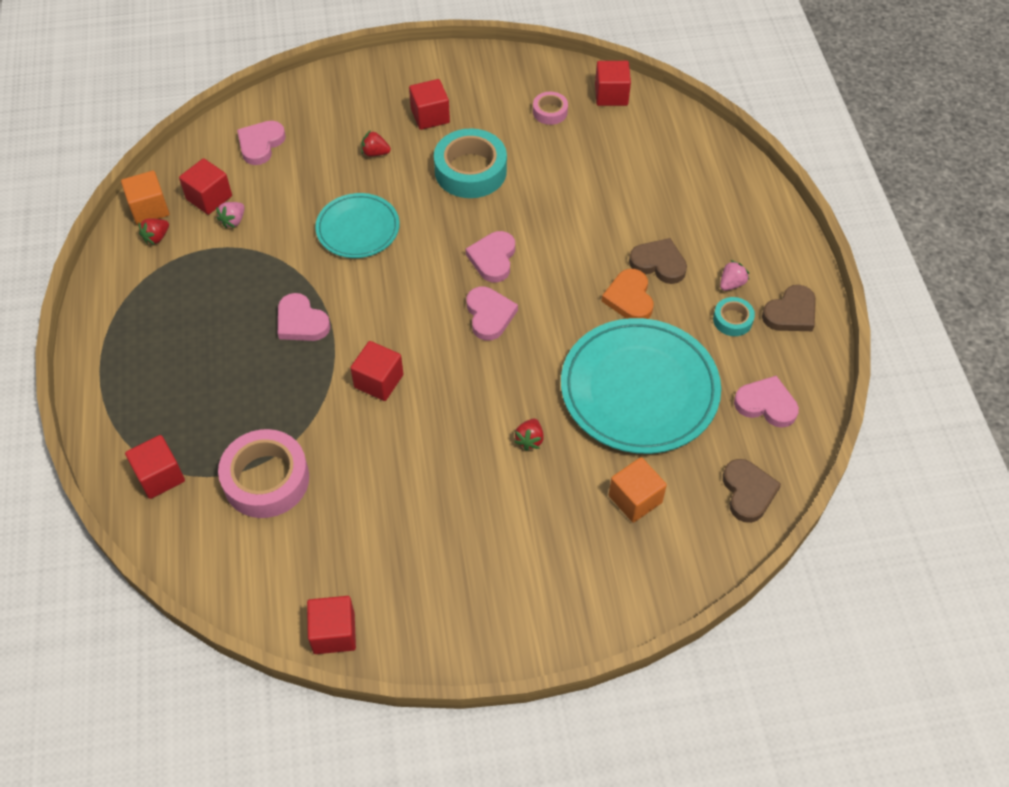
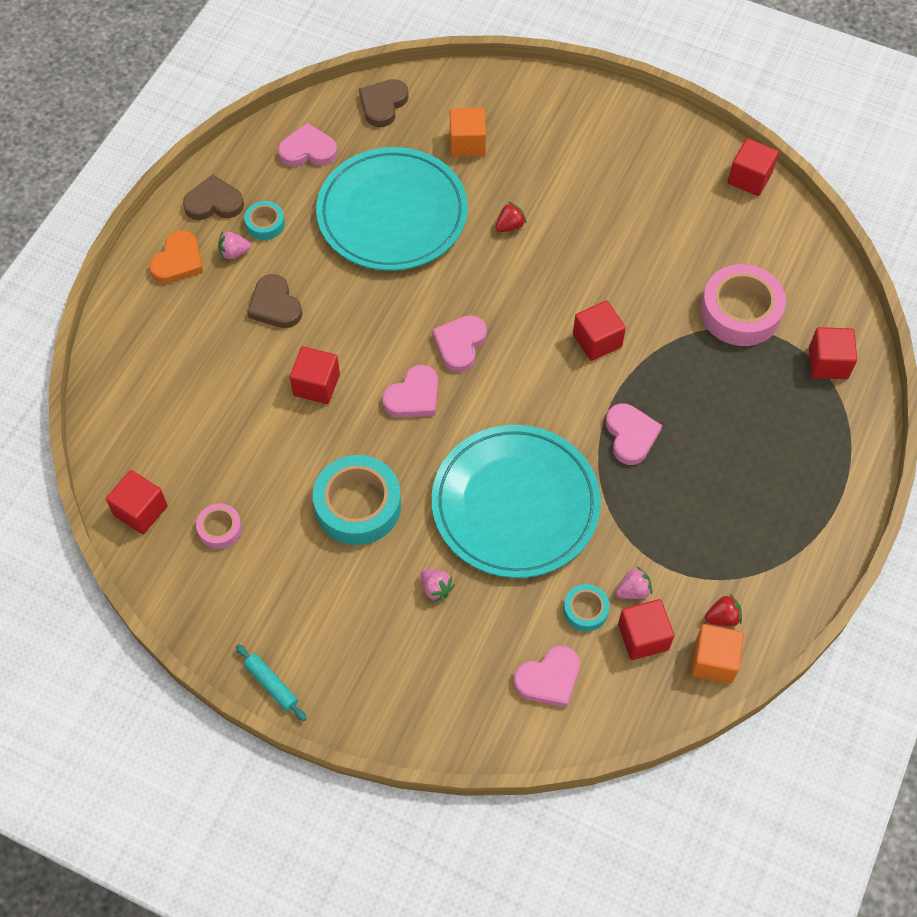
camera: 145 degrees left, 5 degrees up
(261, 192) = (585, 610): none -> turquoise tape
(358, 229) = (515, 504): turquoise plate -> turquoise plate, size x1.74
(375, 153) = (436, 588): red strawberry -> pink strawberry
(430, 116) = (344, 602): red cube -> red cube (316, 385)
(438, 57) = (271, 685): none -> turquoise rolling pin
(629, 298) = (329, 290): orange heart -> orange heart (178, 261)
(766, 404) = (308, 150): pink heart -> pink heart turned 120 degrees clockwise

